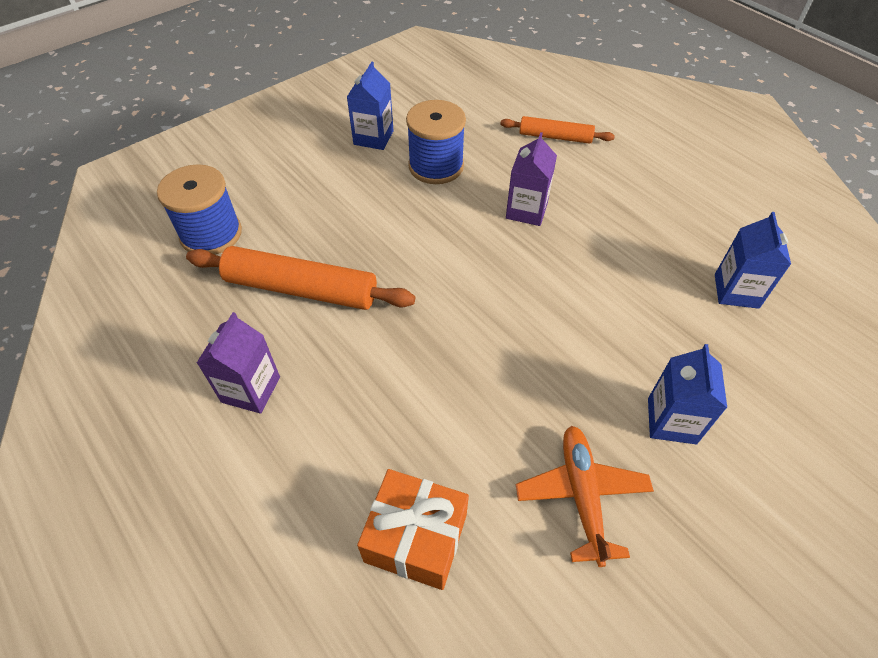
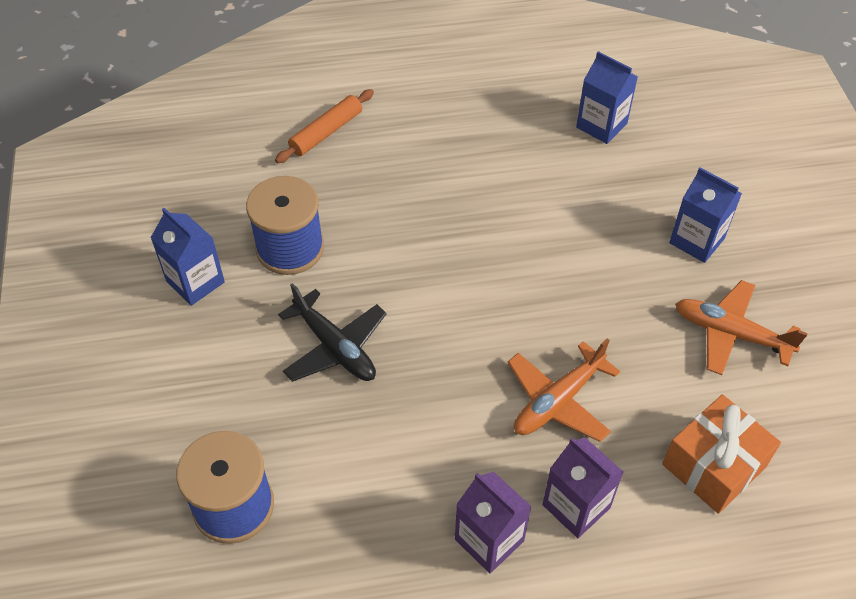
camera: 60 degrees left, 0 degrees up
(301, 289) = (384, 445): orange rolling pin -> none
(368, 226) = (335, 347): none -> black plane
(409, 382) = (558, 401): none -> orange plane
(526, 210) = (411, 209): purple carton -> purple carton (576, 506)

